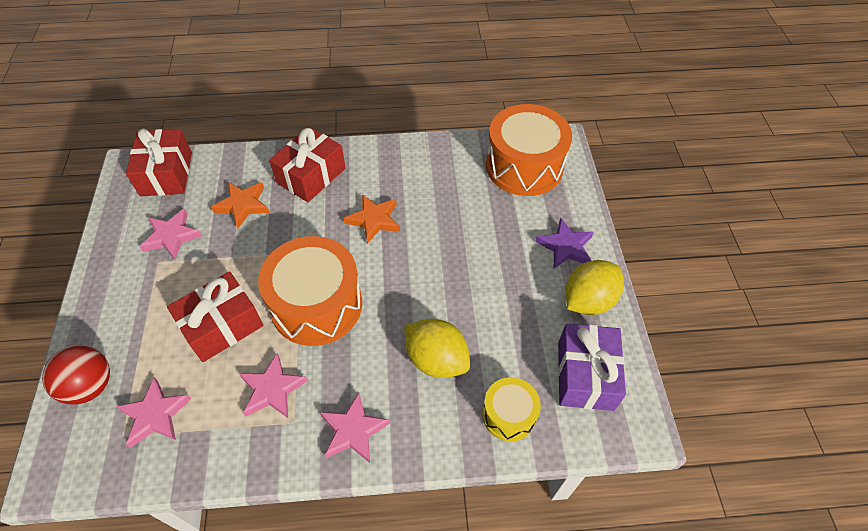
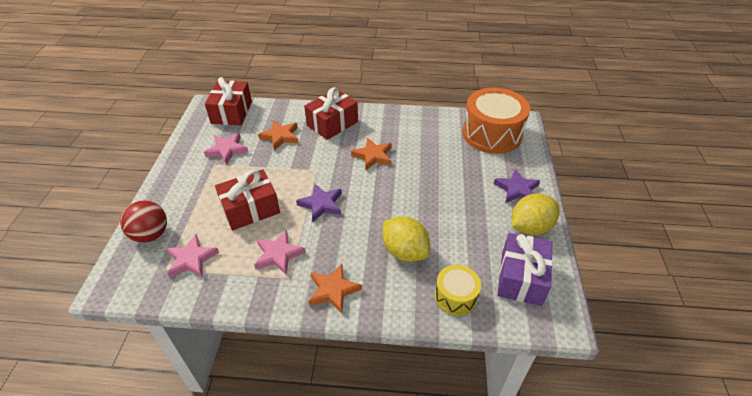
camera: 10 degrees right, 10 degrees down
(316, 304) = (321, 204): orange drum -> purple star
(353, 430) = (333, 290): pink star -> orange star

